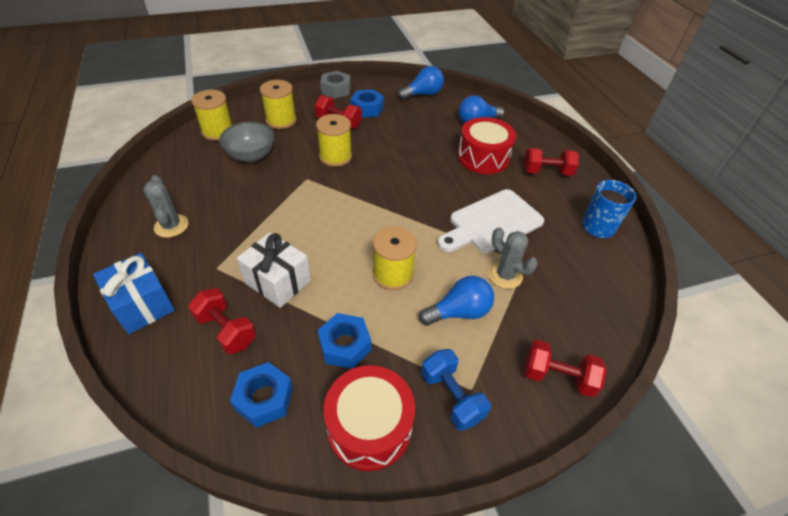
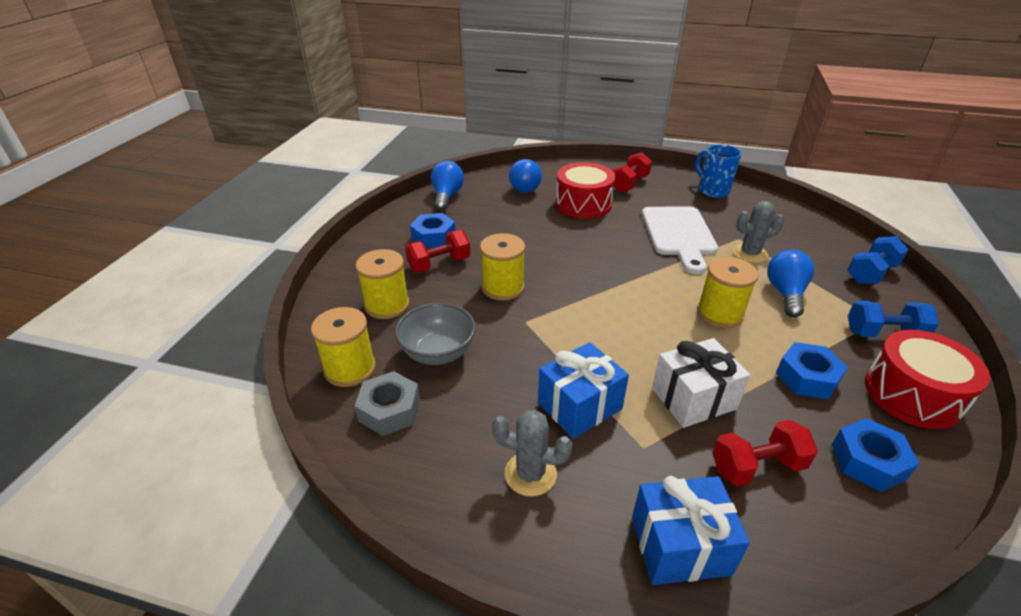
camera: 55 degrees left, 10 degrees down
(238, 228) = (579, 406): none -> blue gift
(336, 90) = (370, 244): grey nut -> grey nut (390, 410)
(557, 376) = (870, 273): red dumbbell -> blue dumbbell

